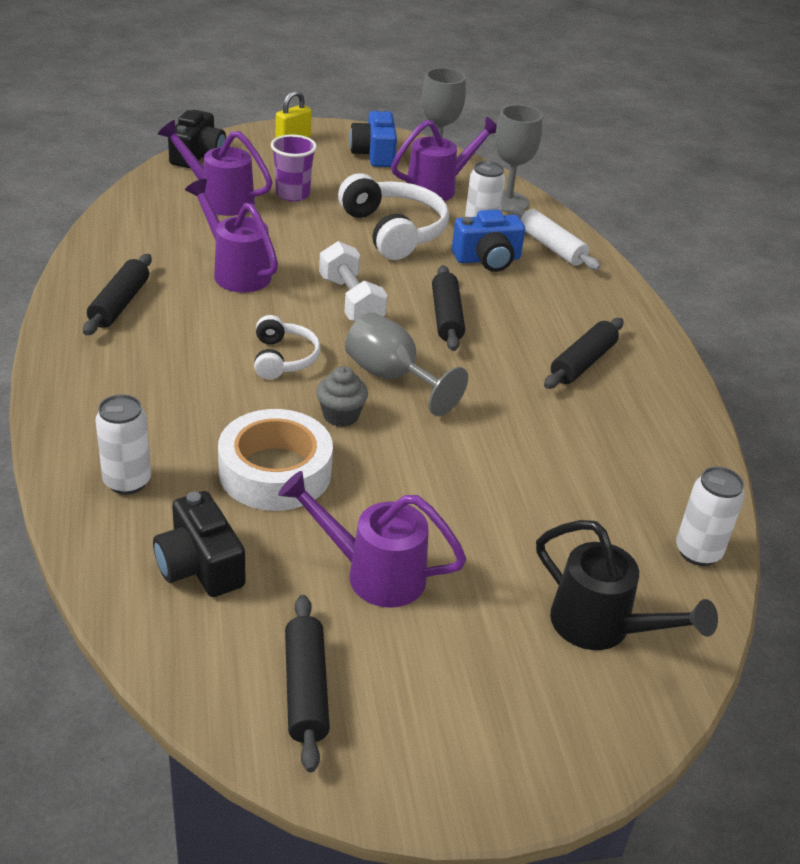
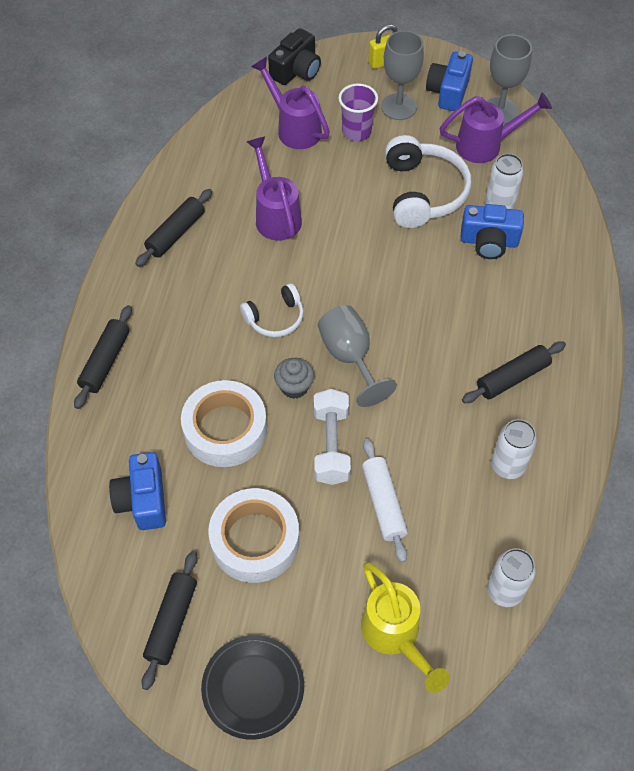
camera: 25 degrees right, 20 degrees up
(127, 482) = (121, 412): white can -> white can (507, 466)
(200, 566) = (143, 500): black camera -> blue camera
(283, 358) = (275, 318): white headphones -> white headphones turned 45 degrees clockwise
(351, 301) = (353, 267): white dumbbell -> white dumbbell (331, 445)
(372, 573) = (255, 540): purple watering can -> white tape
(446, 317) = (422, 301): black rolling pin -> black rolling pin (105, 361)
(456, 734) = (253, 688): none -> black plate
(508, 202) = (541, 174): grey goblet -> grey goblet (399, 107)
(552, 247) = (553, 238): white rolling pin -> white rolling pin (383, 503)
(603, 628) = (395, 636): black watering can -> yellow watering can

